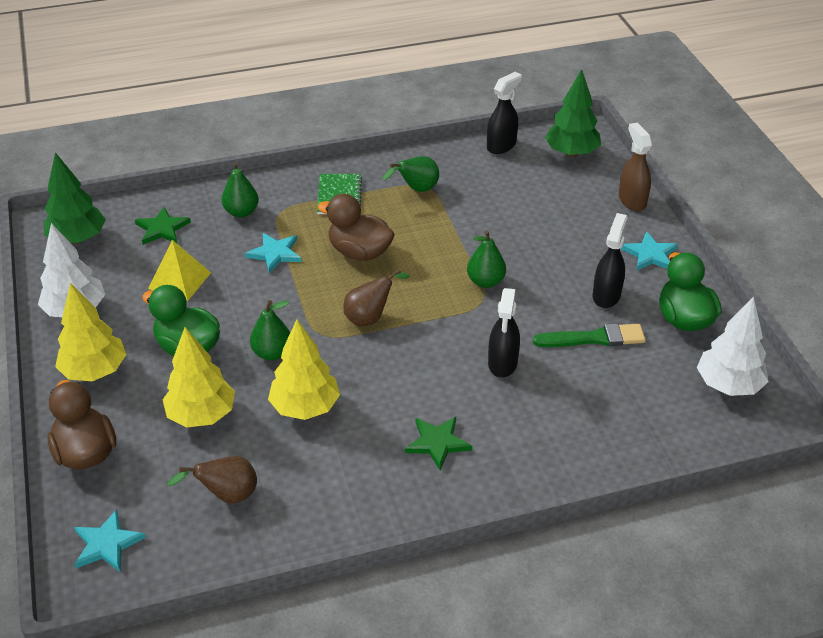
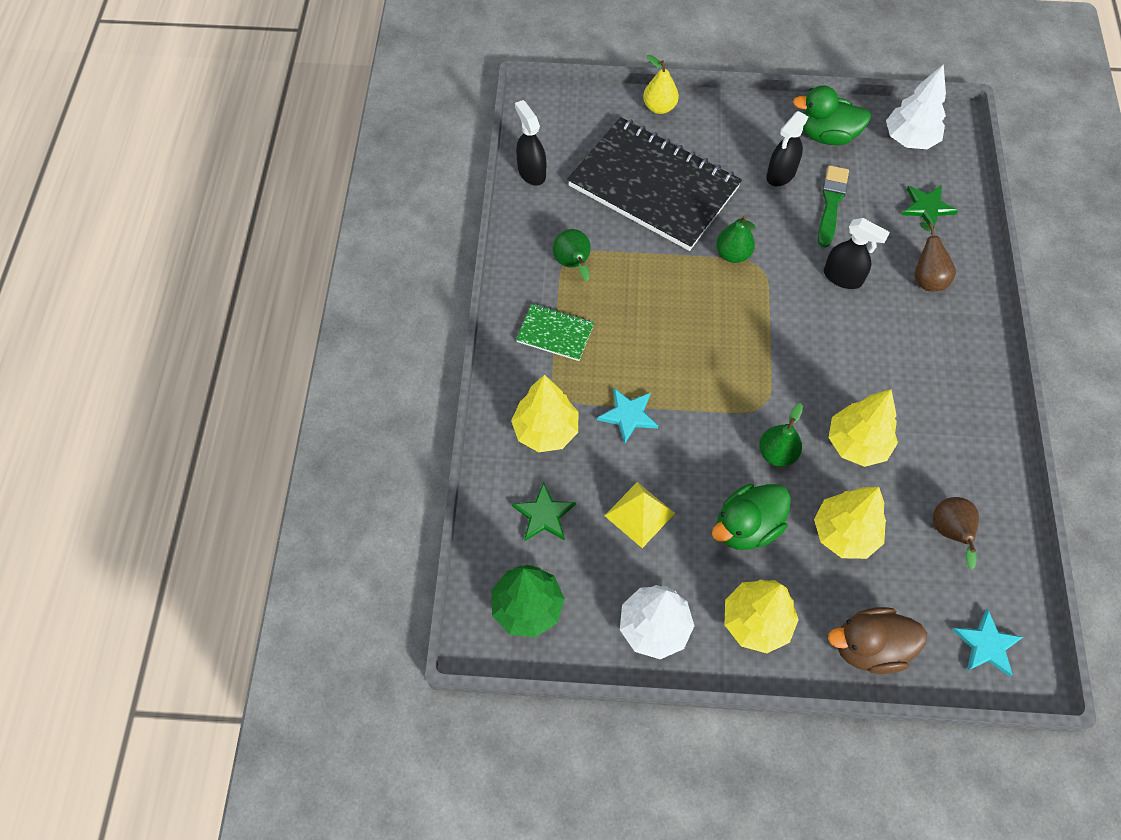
camera: 70 degrees left, 20 degrees up
(241, 212) = (546, 430): green pear -> yellow tree
(359, 252) = (653, 341): brown duck -> none
(370, 317) = (752, 359): brown pear -> brown pear (926, 277)
(437, 443) = (924, 355): green star -> green star (927, 207)
(533, 217) = (653, 186): none -> black notebook
(571, 153) = (568, 123): green tree -> none
(606, 295) = (780, 174): black spray bottle -> black spray bottle turned 90 degrees counterclockwise
(632, 200) = (659, 107): brown spray bottle -> yellow pear
(650, 254) = (738, 124): turquoise star -> none

